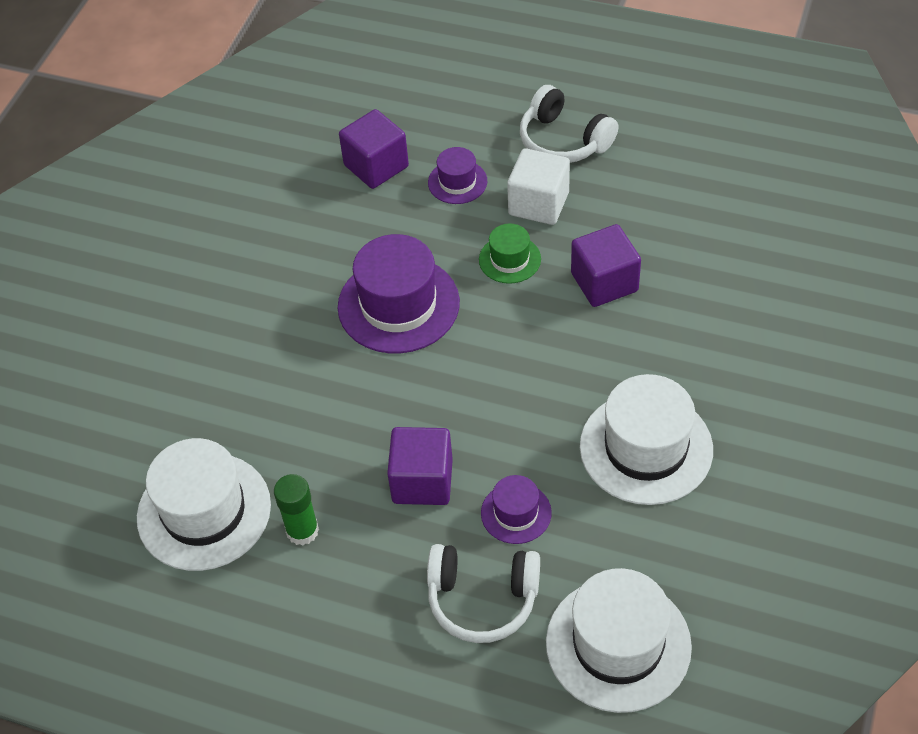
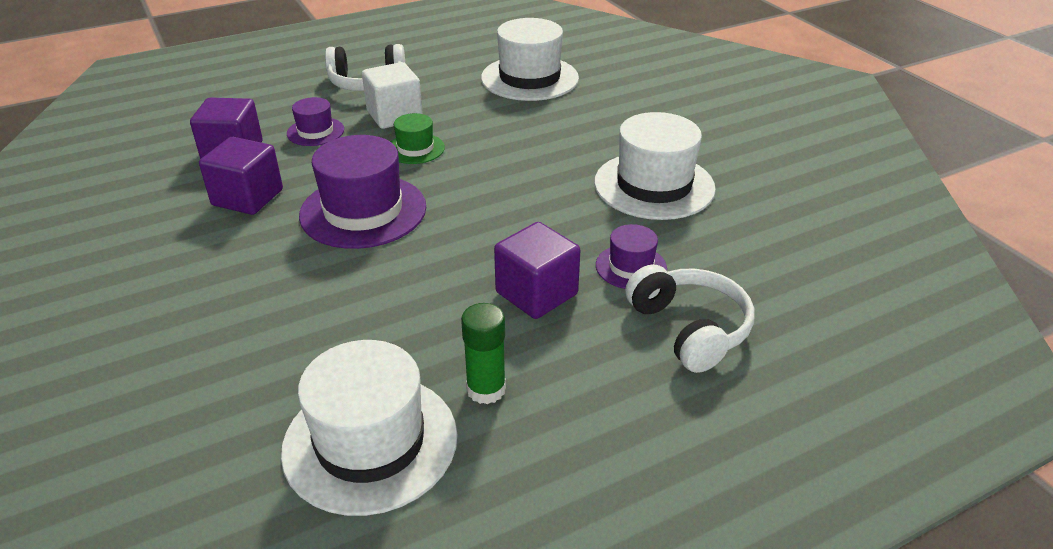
camera: 50 degrees left, 15 degrees down
(482, 599) = (689, 329): white headphones -> white headphones turned 75 degrees counterclockwise
(604, 282) = (499, 128): purple cube -> purple cube (247, 197)
(618, 644) = (809, 288): white hat -> white hat (529, 78)

